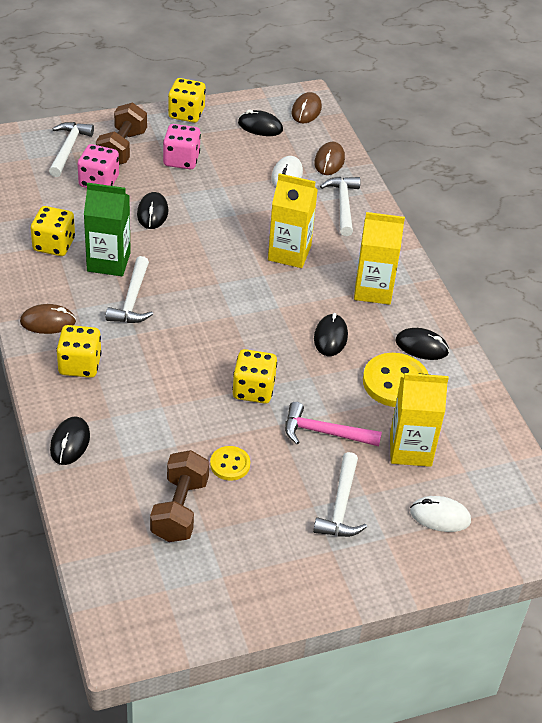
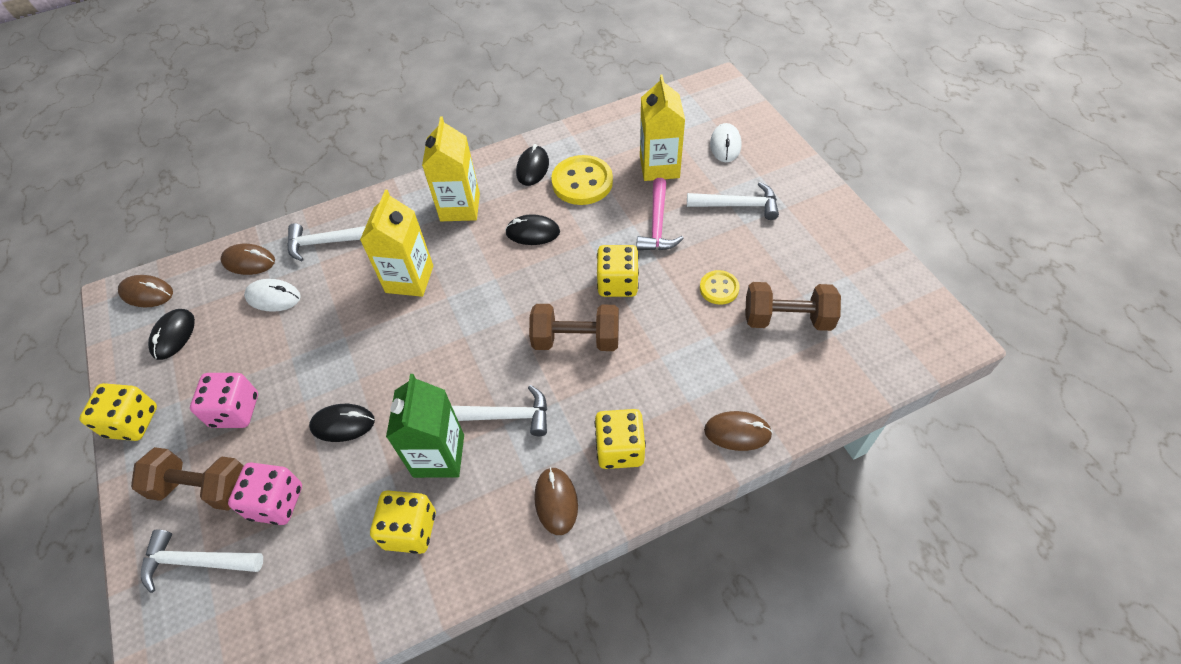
camera: 90 degrees left, 10 degrees up
(70, 443) = (737, 432): black mouse -> brown mouse
(196, 352) = (576, 339): none -> brown dumbbell

